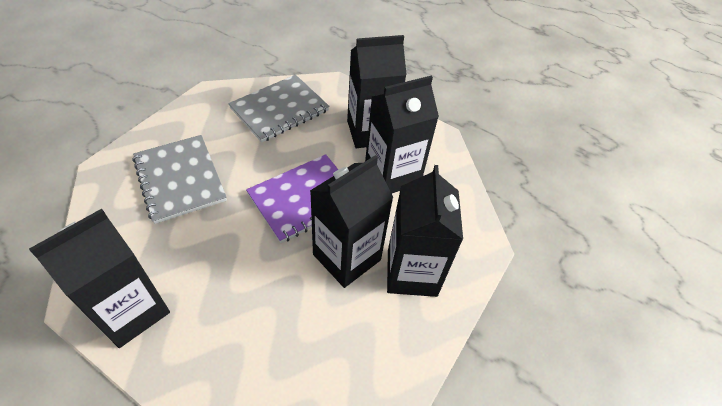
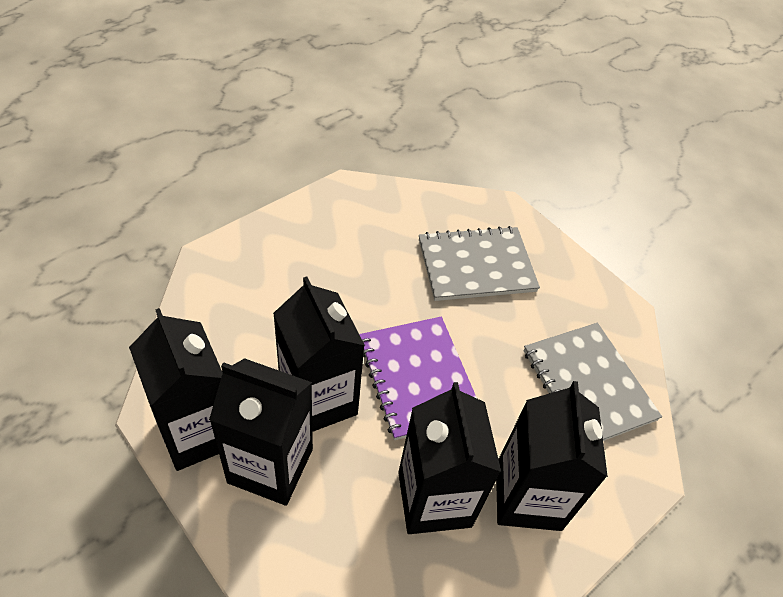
camera: 105 degrees right, 0 degrees up
(131, 311) = (326, 218): black carton -> black carton (197, 432)

